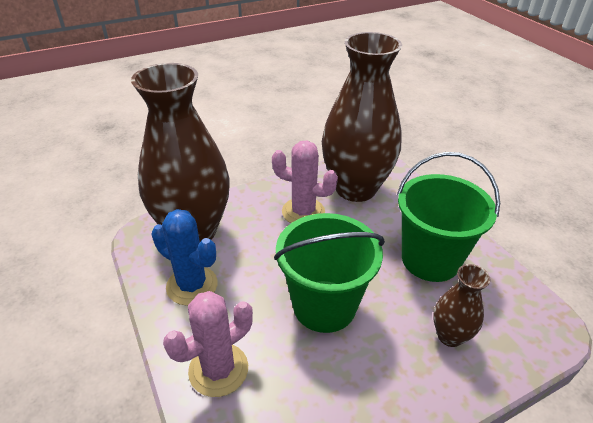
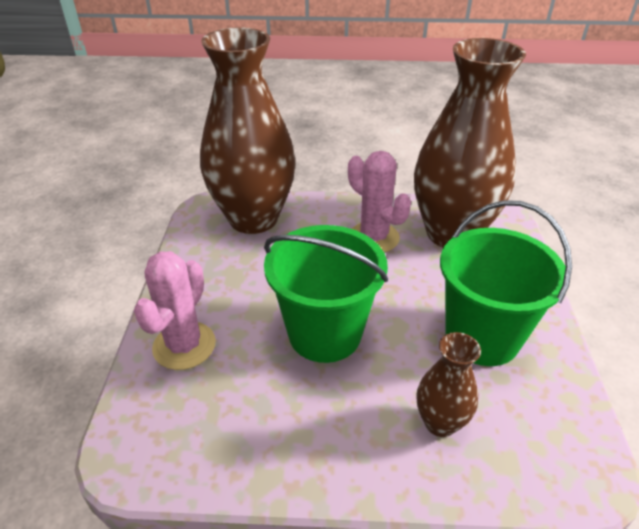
camera: 30 degrees right, 0 degrees up
(192, 285) = (216, 265): blue cactus -> none
(218, 369) = (184, 345): pink cactus -> pink cactus turned 60 degrees counterclockwise

